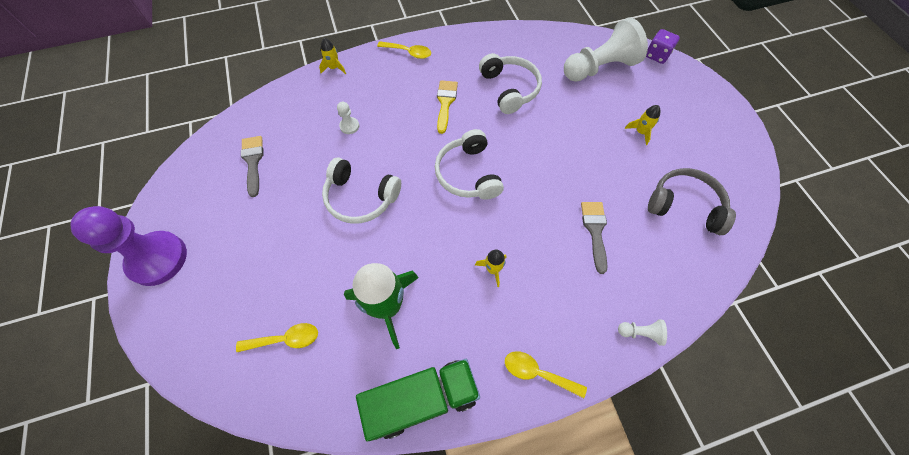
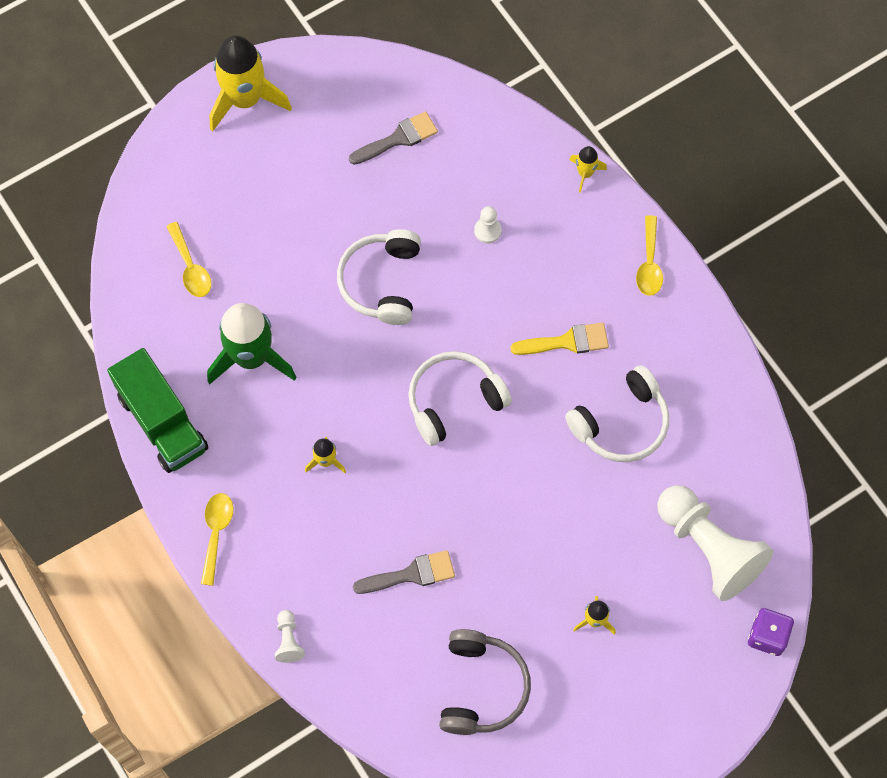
camera: 75 degrees right, 5 degrees up
(158, 259) = (245, 99): purple pawn -> yellow rocket

